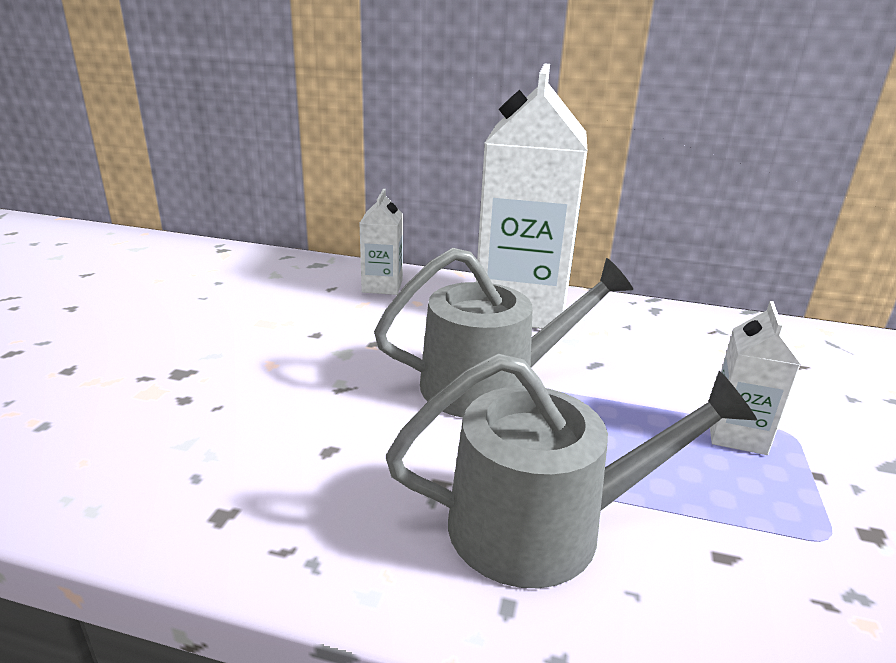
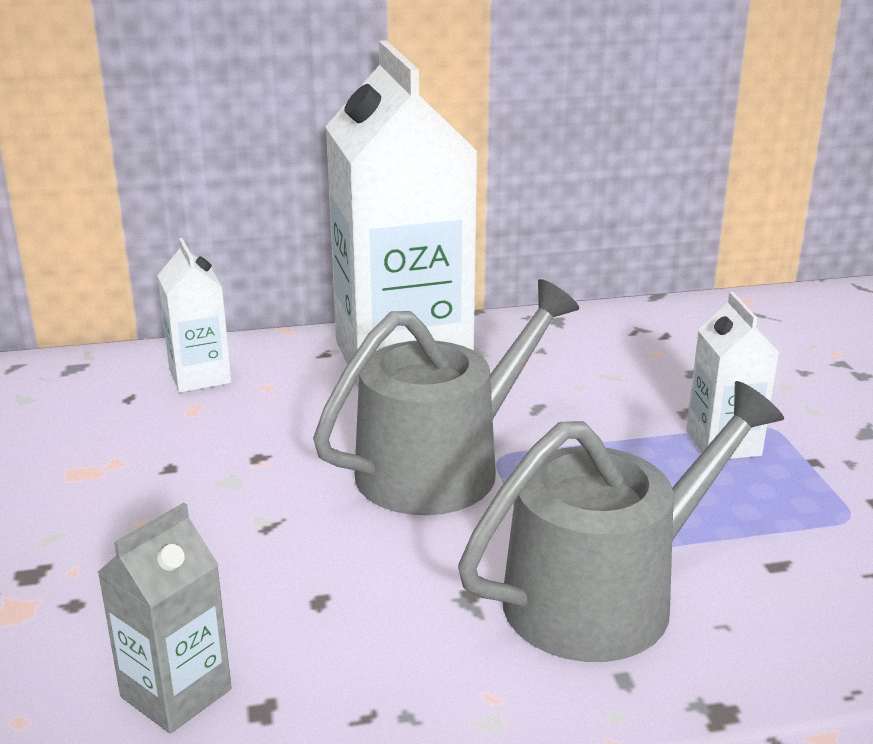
camera: 25 degrees left, 0 degrees up
(182, 480) = (176, 693): none -> grey carton

